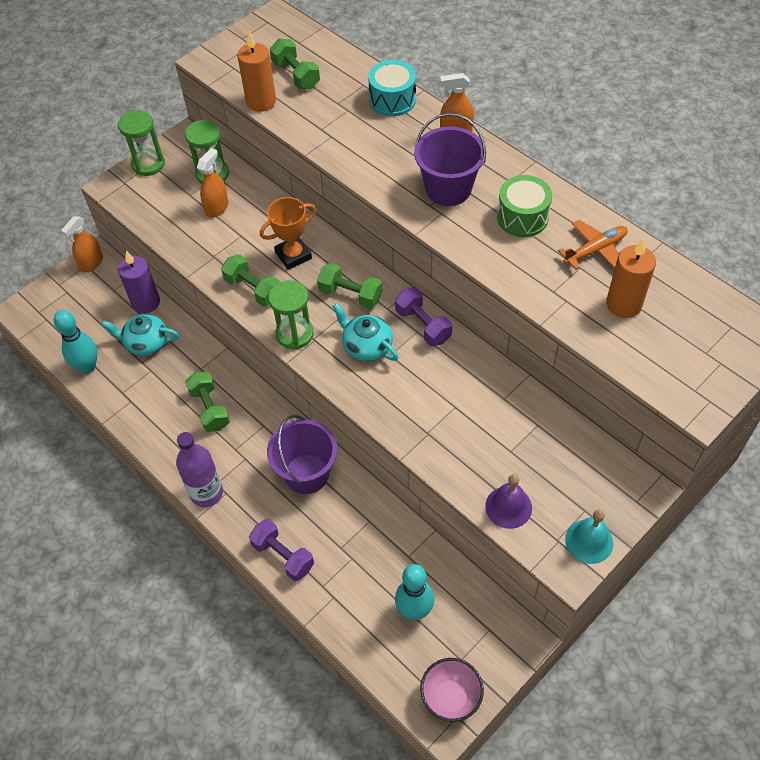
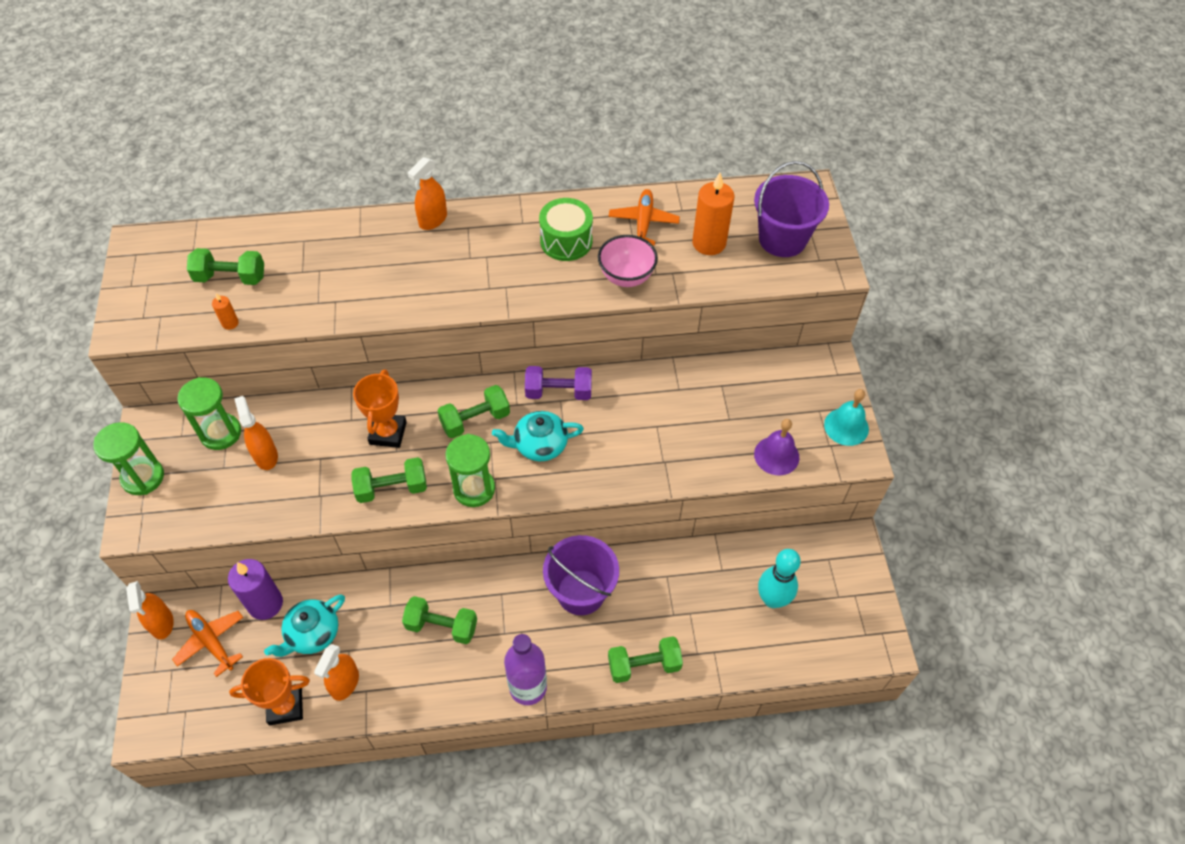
camera: 55 degrees left, 0 degrees up
(87, 366) = (285, 706): turquoise bowling pin -> orange trophy
(99, 296) = (211, 642): none -> orange plane
(126, 386) = (345, 683): none -> orange spray bottle
(261, 102) = (230, 323): orange candle -> orange candle, size x0.46
(283, 556) = (644, 665): purple dumbbell -> green dumbbell
(392, 100) = (345, 233): turquoise drum -> none
(448, 189) = (485, 265): purple bucket -> purple bucket (782, 239)
(451, 697) = (864, 626): pink bowl -> pink bowl (626, 277)

